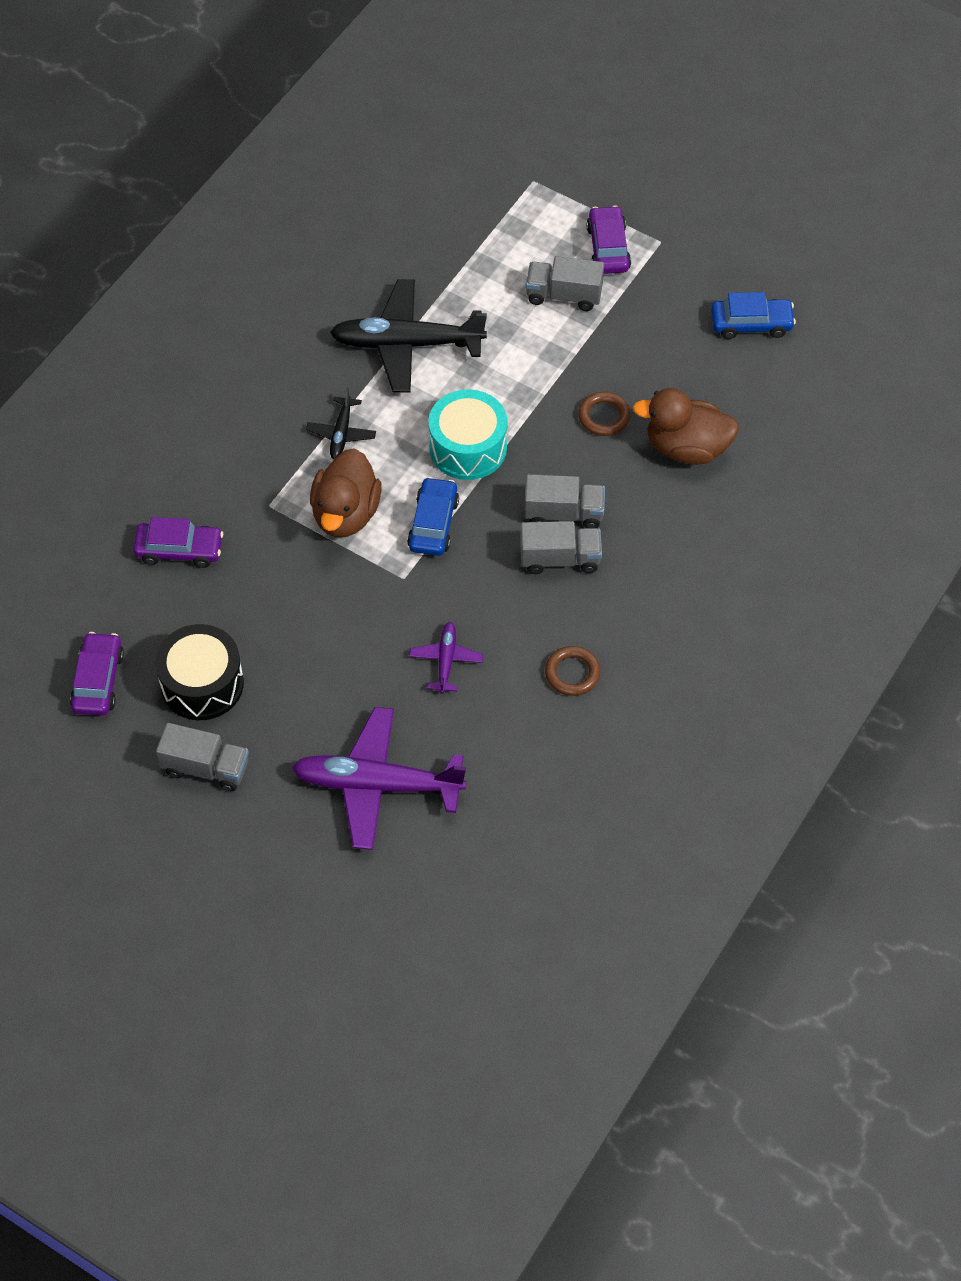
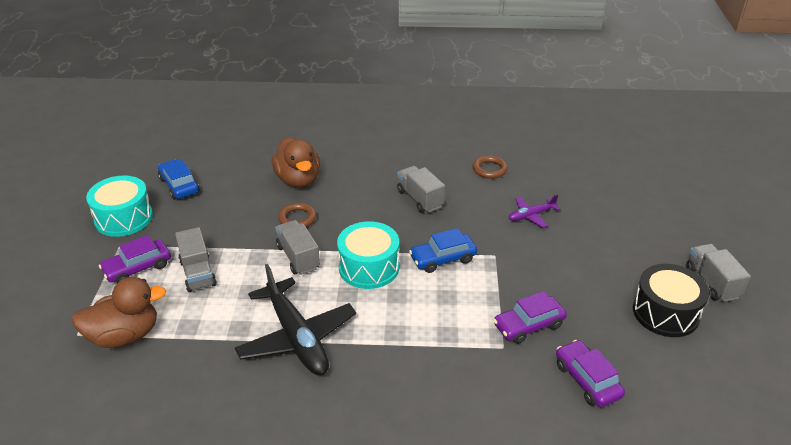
camera: 120 degrees left, 20 degrees down
(98, 681) = (728, 369): purple car -> purple car (529, 325)
(341, 433) = (407, 337): black plane -> none
(346, 514) = (473, 303): brown duck -> brown duck (124, 335)
(378, 785) = (633, 210): purple plane -> none
(563, 513) = (386, 209): grey truck -> grey truck (298, 257)
(713, 256) = (123, 218): none -> turquoise drum

